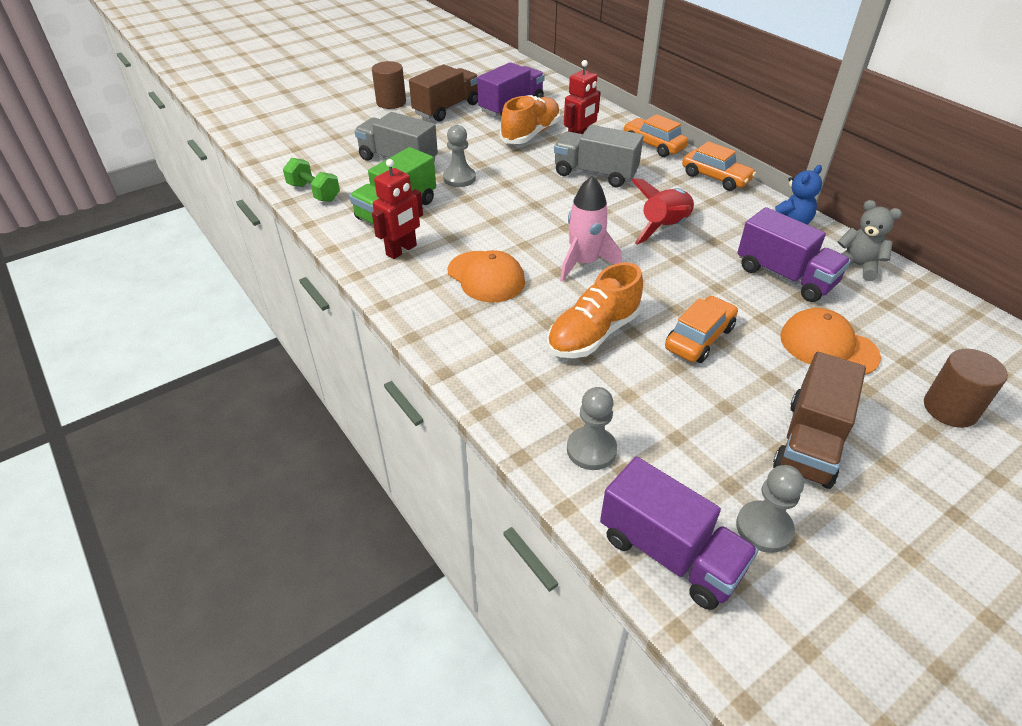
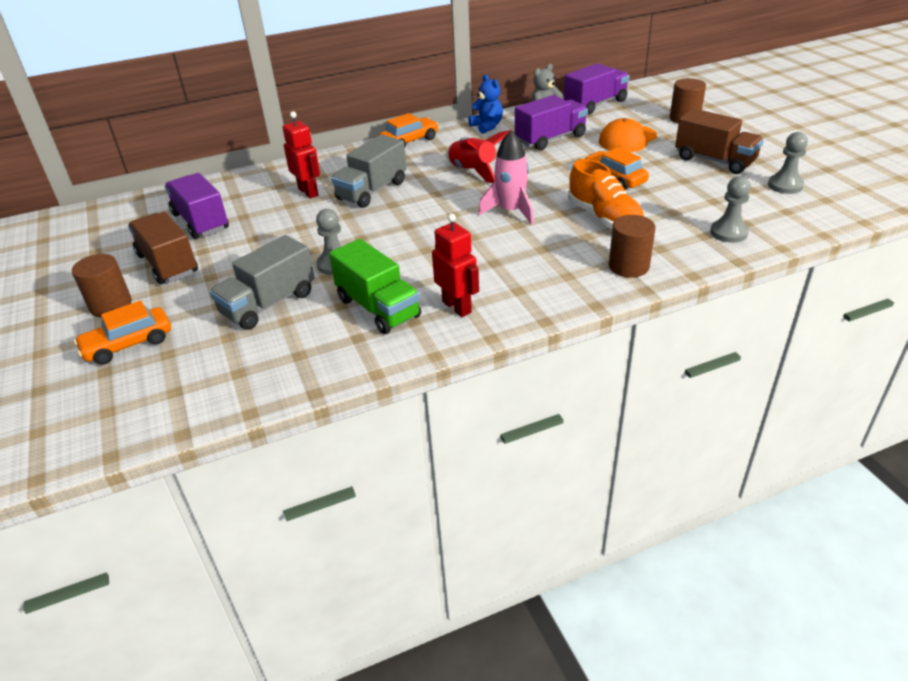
camera: 75 degrees left, 5 degrees down
(314, 192) = (305, 371): green dumbbell -> none
(486, 277) = (516, 260): orange cap -> none
(490, 358) = (628, 266): none -> brown cylinder
(530, 134) = (271, 216): orange shoe -> none
(653, 145) = (339, 158): orange car -> orange car (128, 344)
(669, 553) = (811, 217): purple truck -> purple truck (595, 104)

